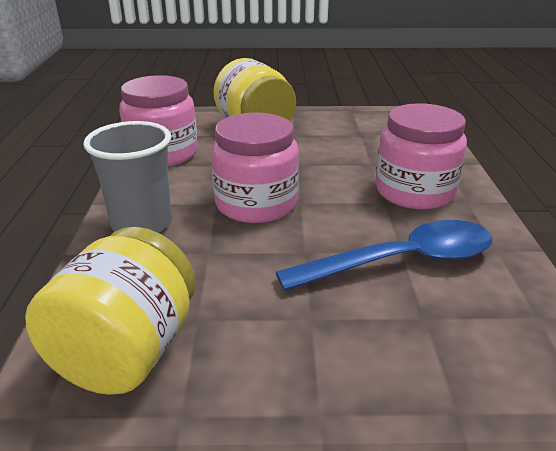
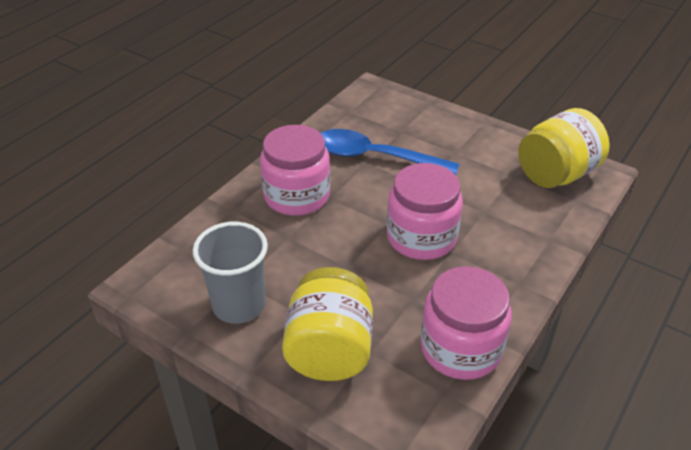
camera: 145 degrees left, 10 degrees up
(142, 224) = (519, 256): grey cup -> grey cup (239, 305)

